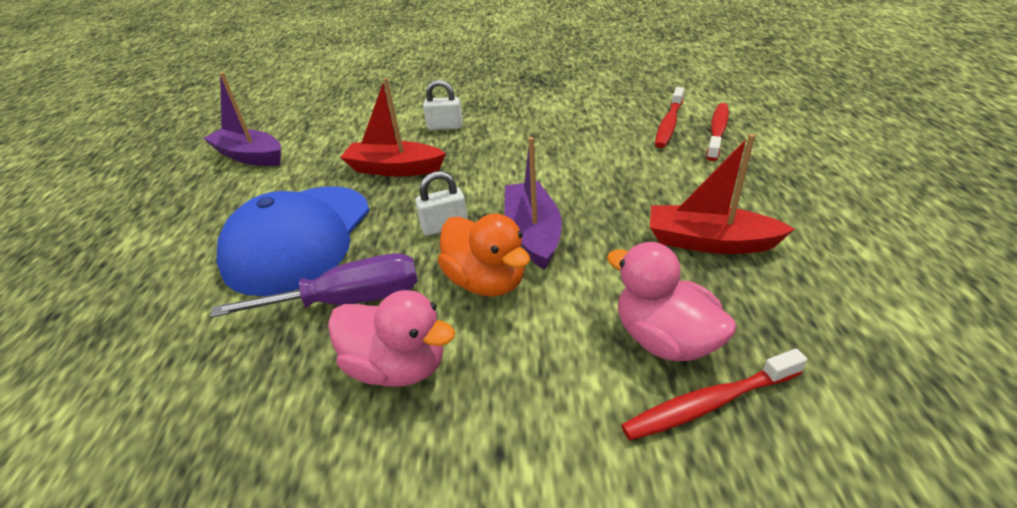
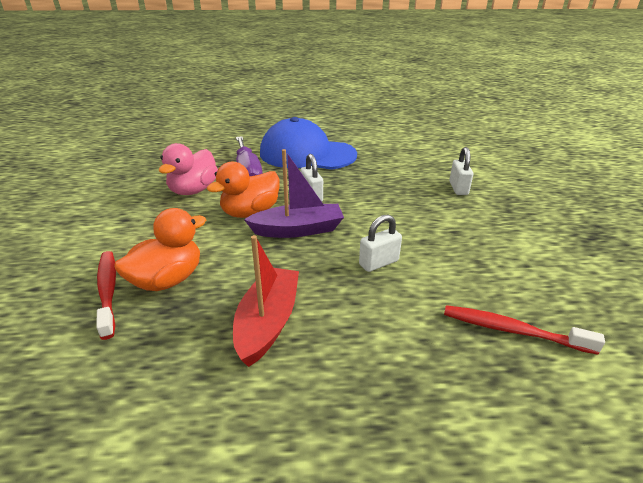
camera: 85 degrees right, 5 degrees down
(250, 156) = (398, 129): purple boat -> none
(394, 169) = (386, 173): red boat -> none
(593, 177) = (378, 263): none -> white padlock
(664, 339) = (168, 280): pink duck -> orange duck
(717, 131) = (505, 376): red toothbrush -> none

